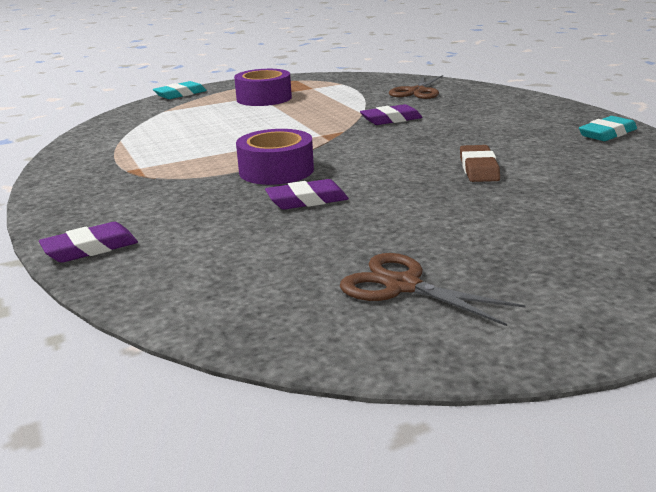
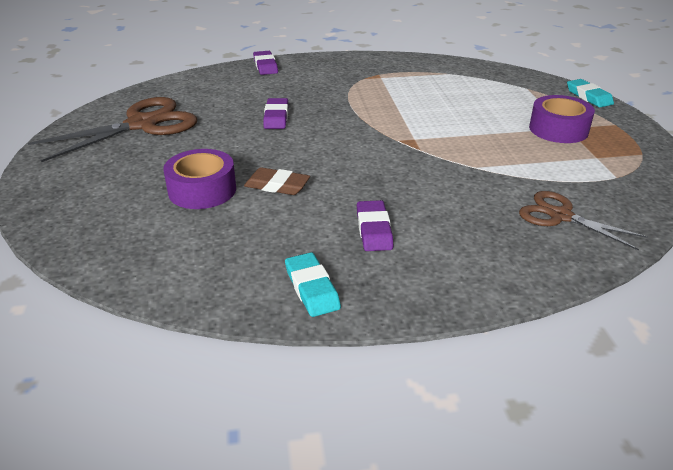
camera: 105 degrees right, 10 degrees up
(276, 171) = (340, 114): purple tape -> purple tape (202, 190)
(391, 119) = (445, 177): purple eraser -> purple eraser (374, 230)
(402, 286) = (142, 124): brown scissors -> brown scissors, size x1.67

